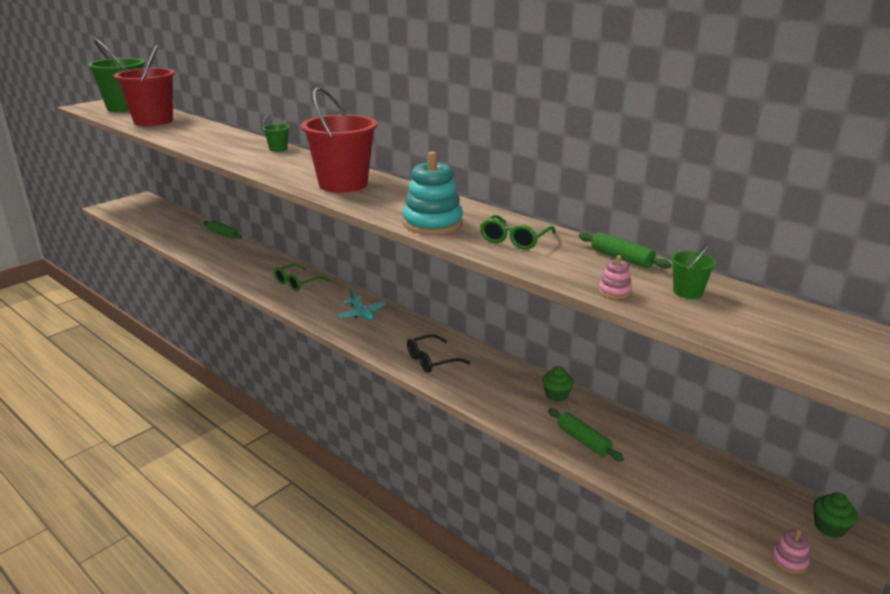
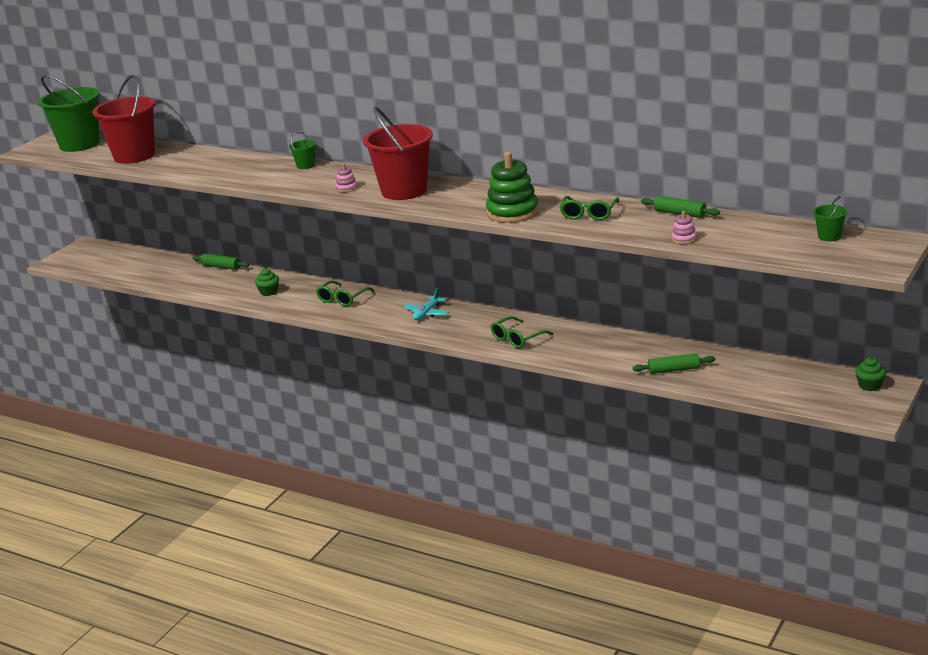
camera: 10 degrees left, 0 degrees up
(361, 313) = (427, 313): turquoise plane -> turquoise plane turned 75 degrees clockwise
(431, 360) = (517, 339): black glasses -> green glasses
(432, 223) = (512, 212): turquoise stacking toy -> green stacking toy
(556, 395) = (639, 343): green cupcake -> green cupcake (269, 292)
(583, 440) = (674, 370): green rolling pin -> green rolling pin turned 45 degrees counterclockwise
(687, 292) = (736, 229): green bucket -> green bucket (829, 236)
(789, 561) = (843, 410): pink stacking toy -> pink stacking toy (346, 188)

